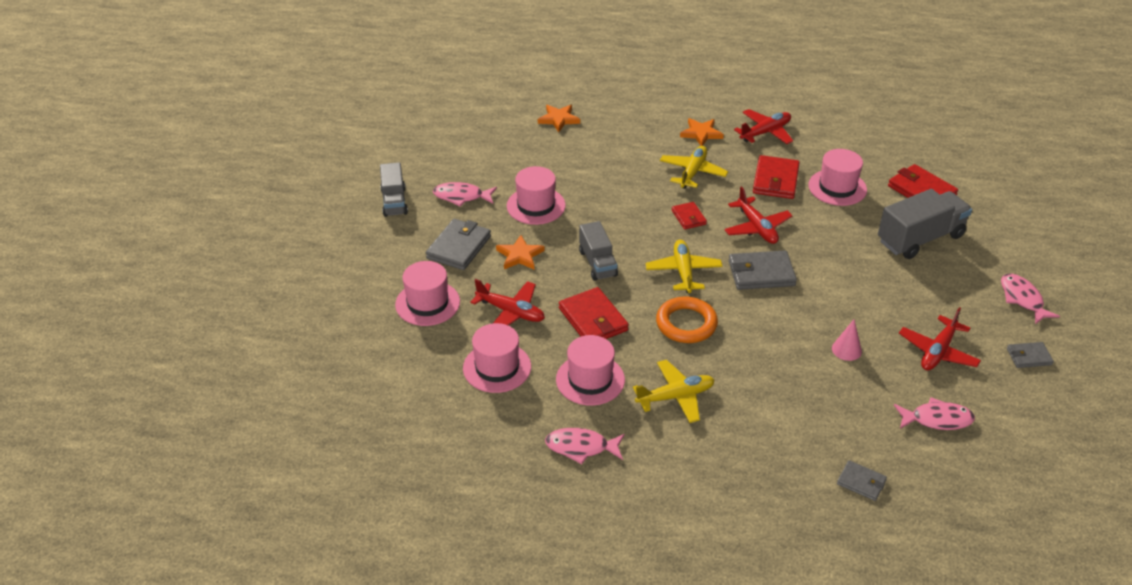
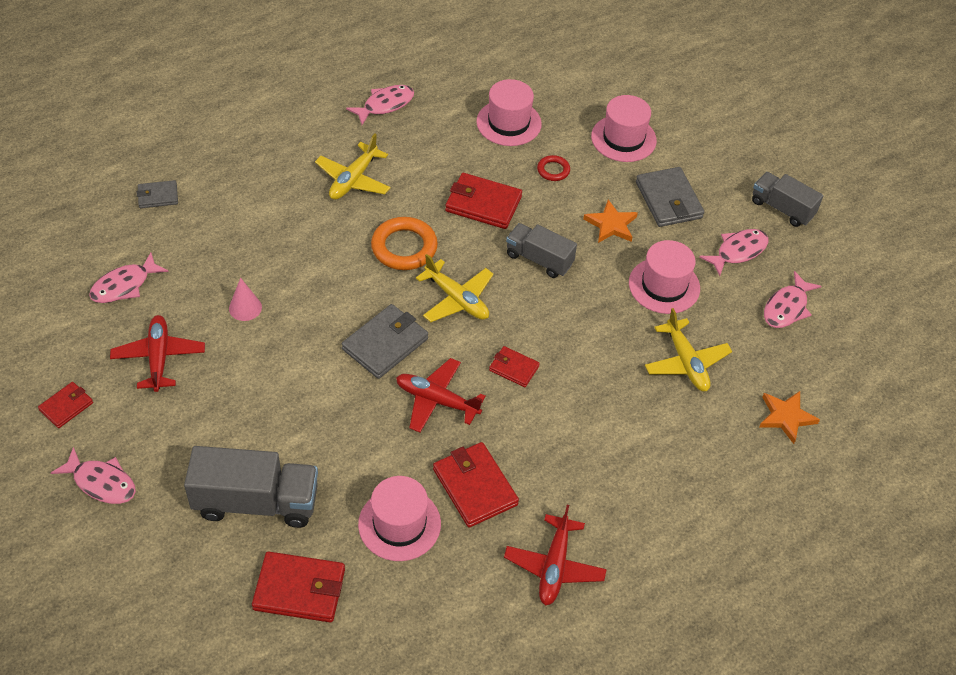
camera: 135 degrees right, 10 degrees up
(479, 157) = (787, 307): none -> pink fish
(511, 312) = (553, 170): red plane -> red ring
(590, 379) = (431, 154): pink hat -> none
(692, 172) = (570, 435): yellow plane -> yellow plane (686, 362)
(701, 133) = (621, 508): orange star -> none
(920, 239) = (256, 502): grey truck -> grey truck turned 105 degrees counterclockwise
(1029, 357) = (66, 406): grey wallet -> red wallet

